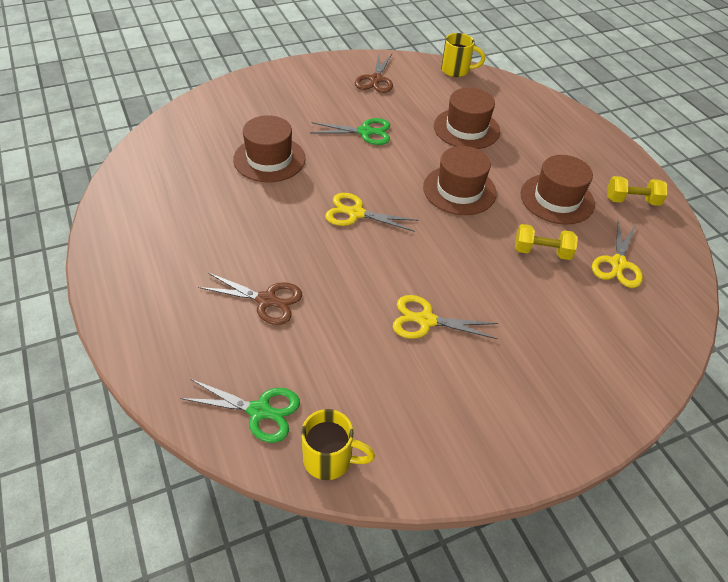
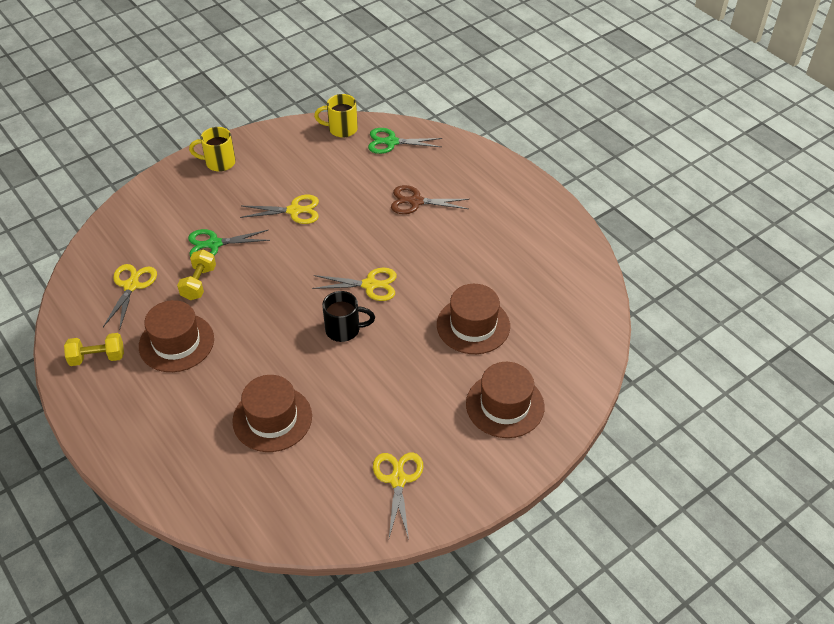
camera: 170 degrees right, 0 degrees up
(365, 132) = (387, 385): green scissors -> green scissors (214, 244)
(376, 80) = (398, 479): brown scissors -> yellow scissors
(393, 179) = (344, 329): none -> black mug
(456, 70) = (292, 530): yellow mug -> yellow mug (219, 162)
(459, 190) = (276, 331): brown hat -> brown hat (505, 405)
(541, 252) = (199, 283): yellow dumbbell -> yellow dumbbell turned 75 degrees counterclockwise

